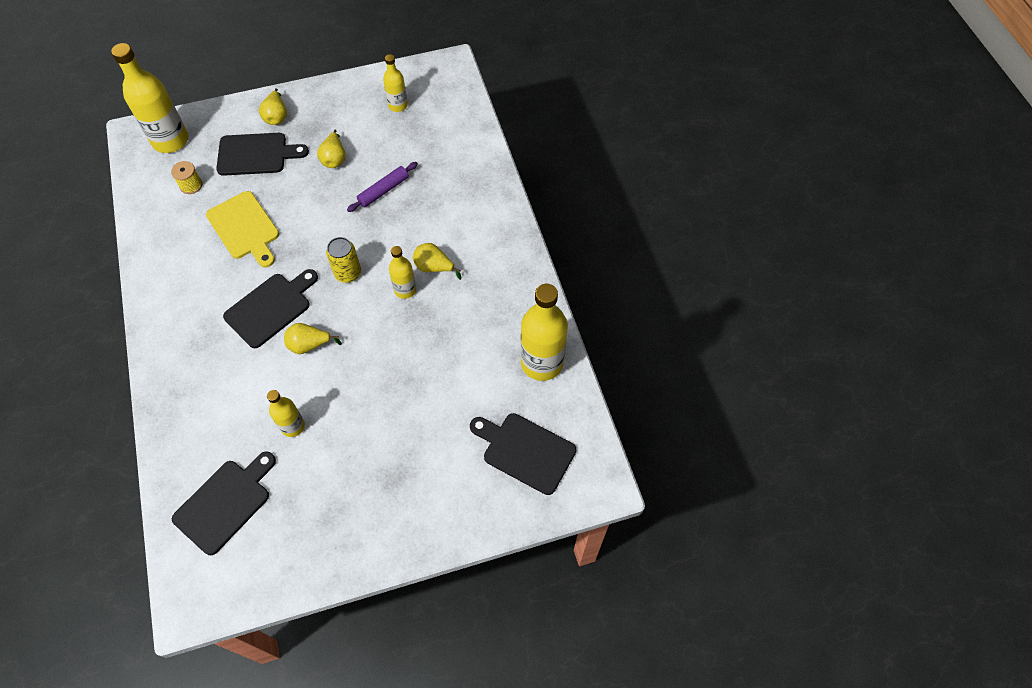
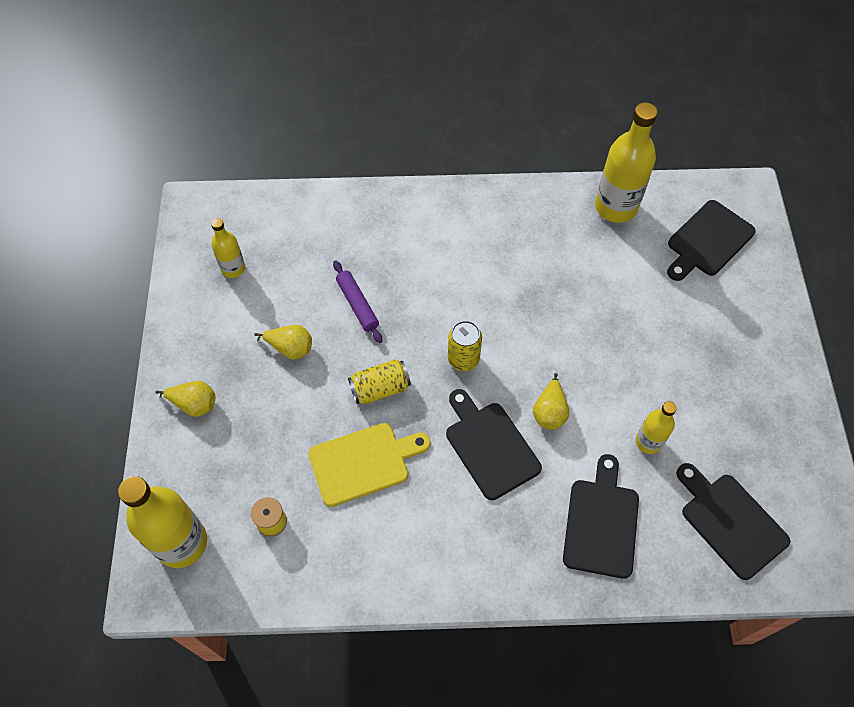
camera: 75 degrees left, 0 degrees up
(256, 154) = (249, 436): black cutting board -> black cutting board (601, 523)
(310, 223) = (380, 388): none -> yellow can
(405, 290) = (500, 307): yellow bottle -> none
(434, 267) = (479, 275): yellow pear -> none

